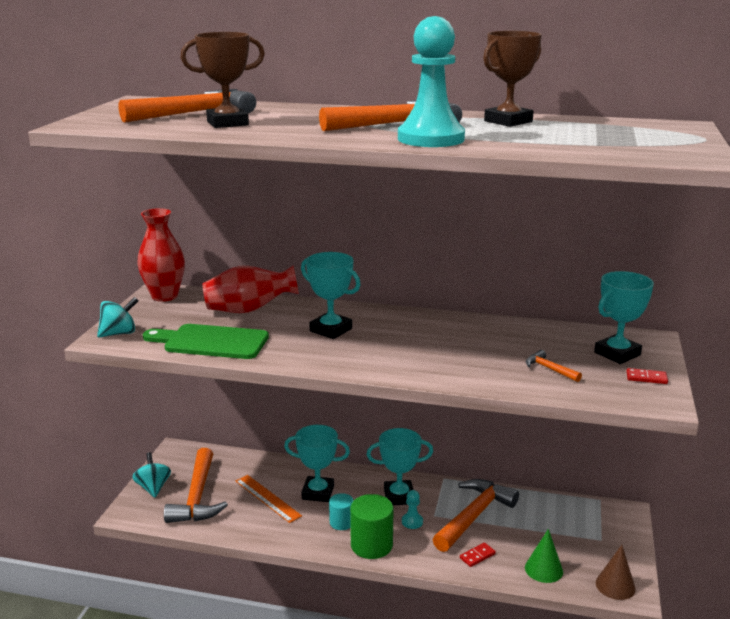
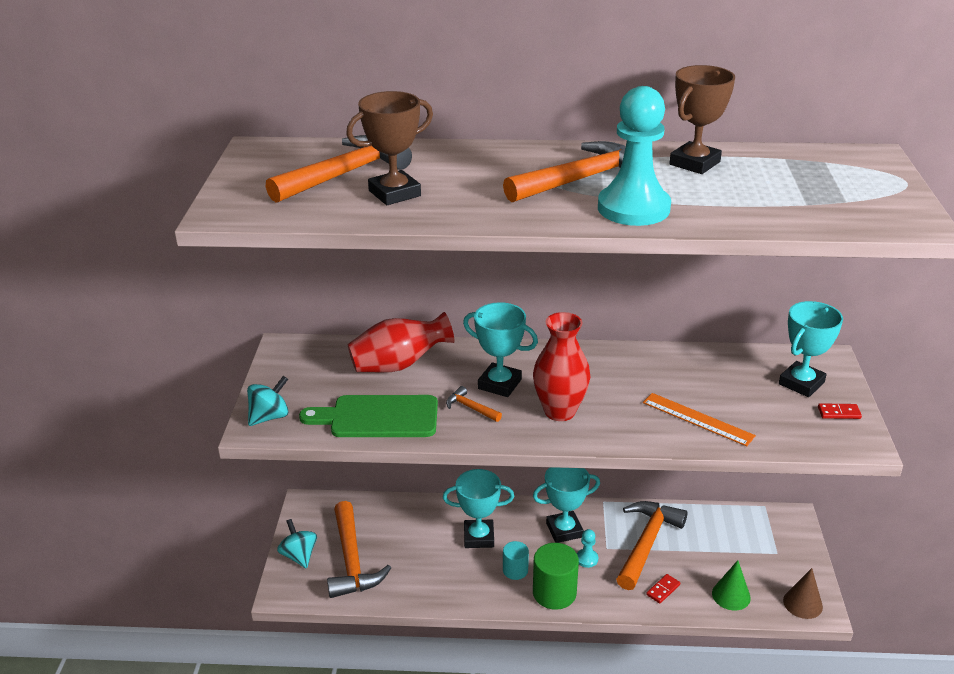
camera: 10 degrees left, 10 degrees up
(164, 296) = (294, 354): red vase -> red vase (559, 411)
(267, 498) = (428, 551): orange ruler -> orange ruler (697, 419)
(549, 369) = (742, 412): orange hammer -> orange hammer (470, 407)

